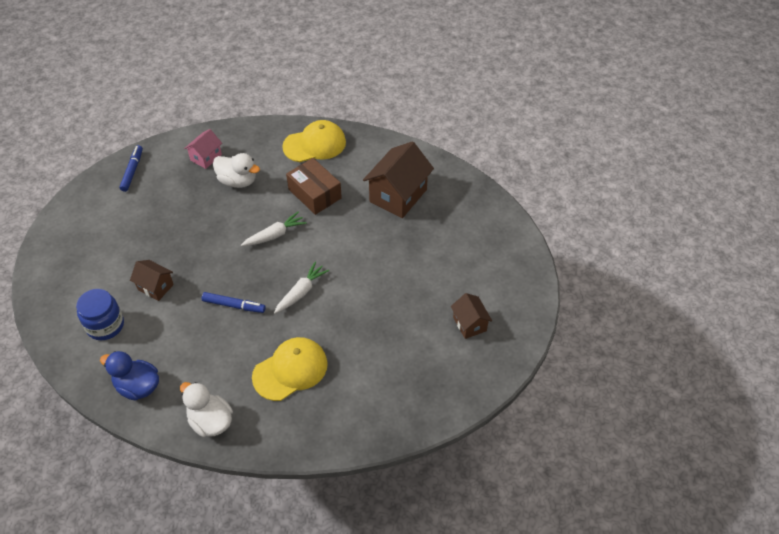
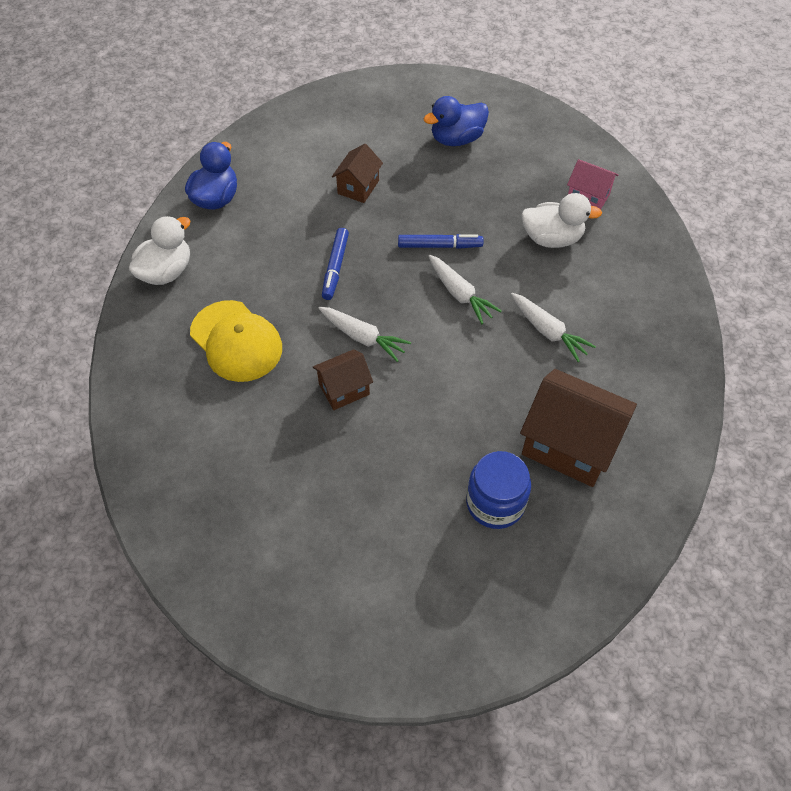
camera: 85 degrees right, 5 degrees up
(105, 325) = (299, 154): blue jar -> blue jar (495, 503)
(124, 222) = (456, 139): none -> blue duck
(132, 171) = (543, 130): blue marker -> blue marker (439, 246)
(238, 181) = (552, 238): white duck -> white duck turned 105 degrees counterclockwise
(314, 194) = (548, 331): brown box -> white carrot
(315, 144) = (651, 320): yellow cap -> none
(469, 324) = (319, 566): brown house -> brown house (344, 389)

